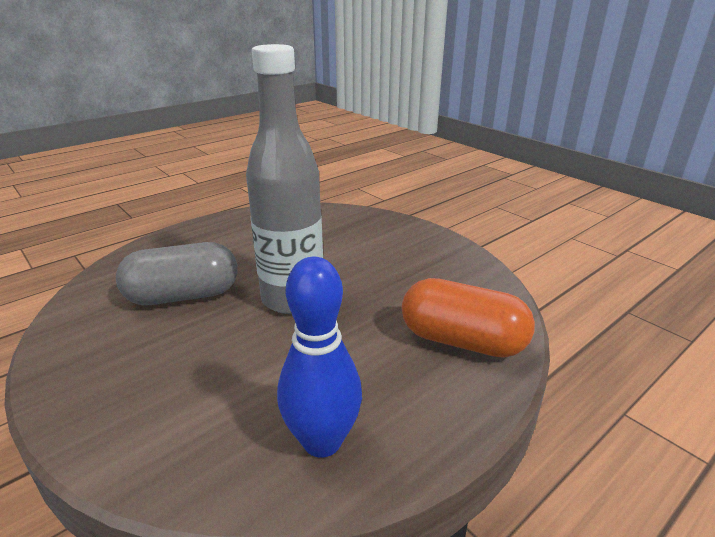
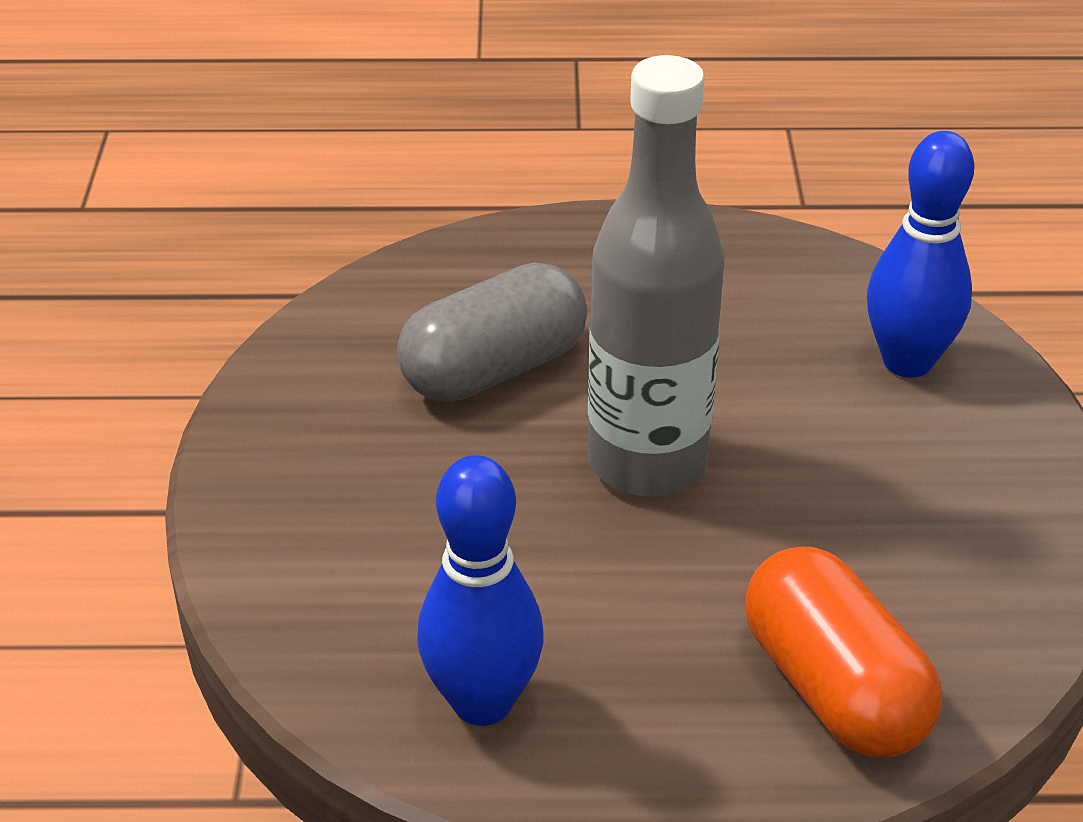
camera: 40 degrees right, 10 degrees up
(183, 296) = (494, 369): grey capsule -> grey capsule turned 60 degrees counterclockwise
(354, 227) = (907, 362): none -> blue bowling pin

